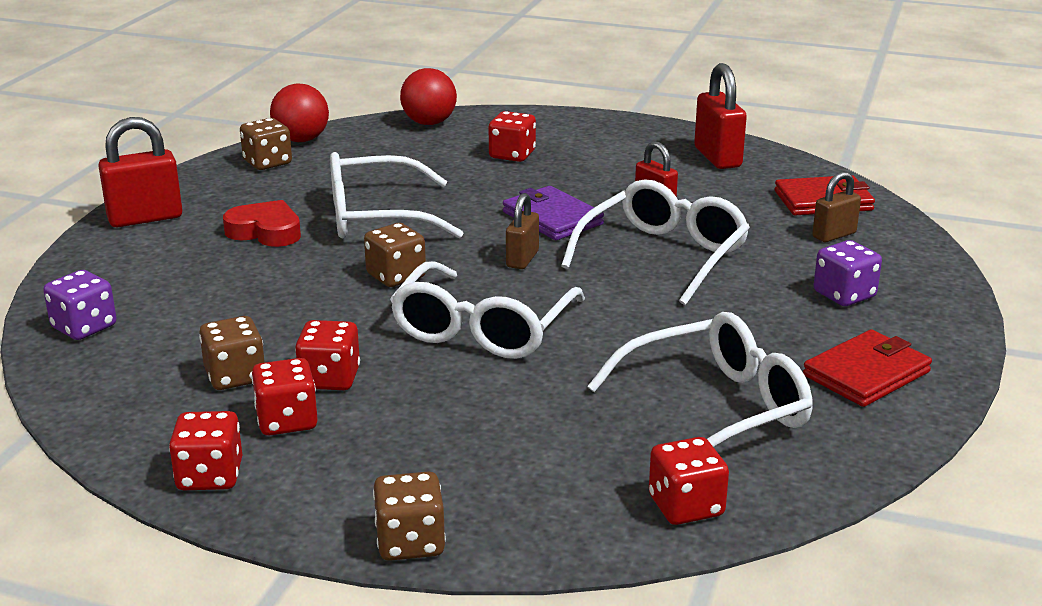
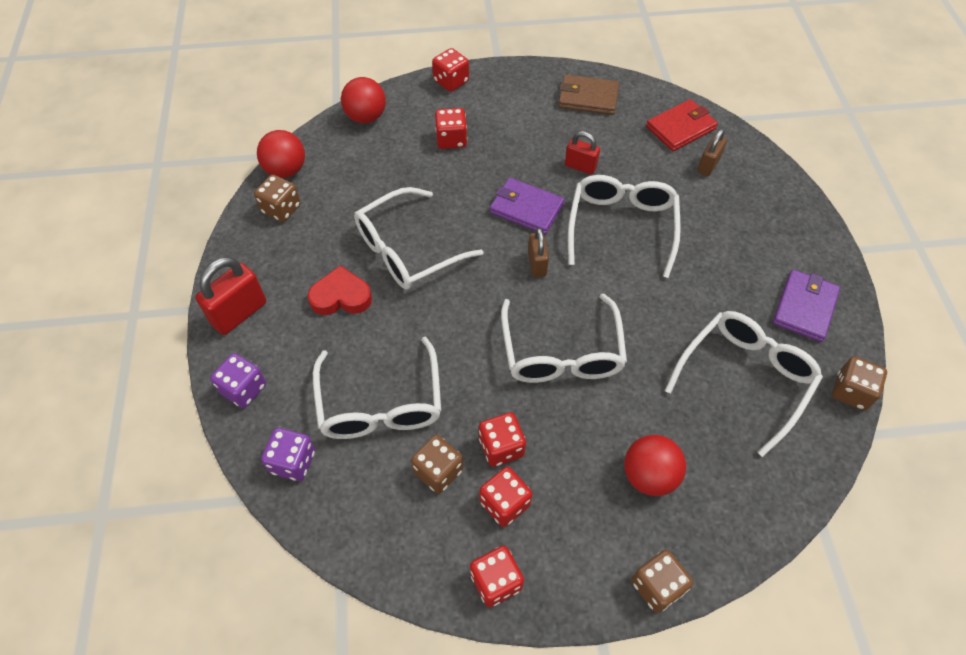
camera: 25 degrees left, 30 degrees up
(225, 312) = (380, 403): none -> white glasses
(396, 276) = (467, 315): brown dice -> brown dice (851, 392)
(496, 451) = (649, 475): none -> red ball
(686, 506) = (782, 479): red dice -> red dice (451, 81)
(717, 157) = (588, 97): red padlock -> brown wallet
(844, 295) = (749, 230): purple dice -> purple dice (244, 389)
(866, 374) = (804, 307): red wallet -> purple wallet

